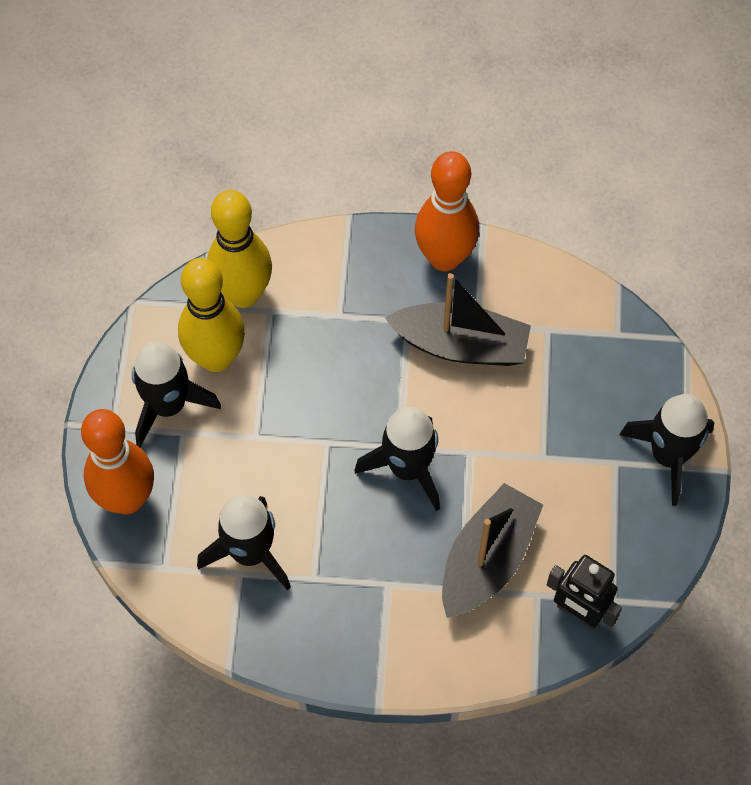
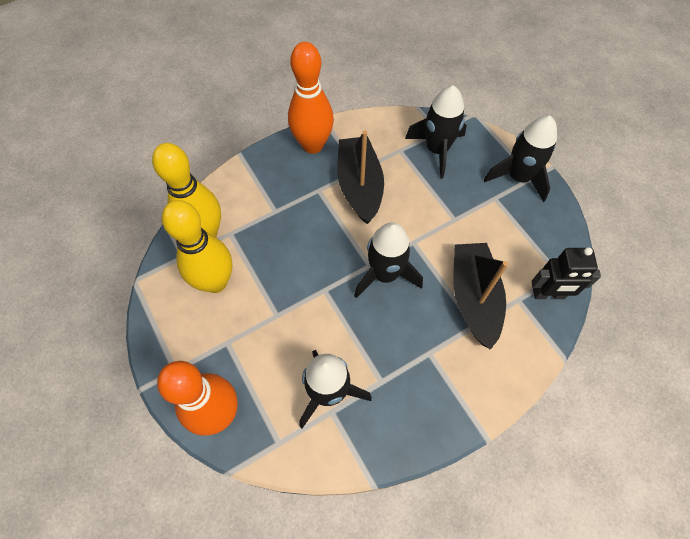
camera: 35 degrees left, 0 degrees up
(168, 406) = (204, 332): black rocket -> black rocket (437, 150)
(461, 345) = (359, 186): black boat -> black boat turned 75 degrees counterclockwise

